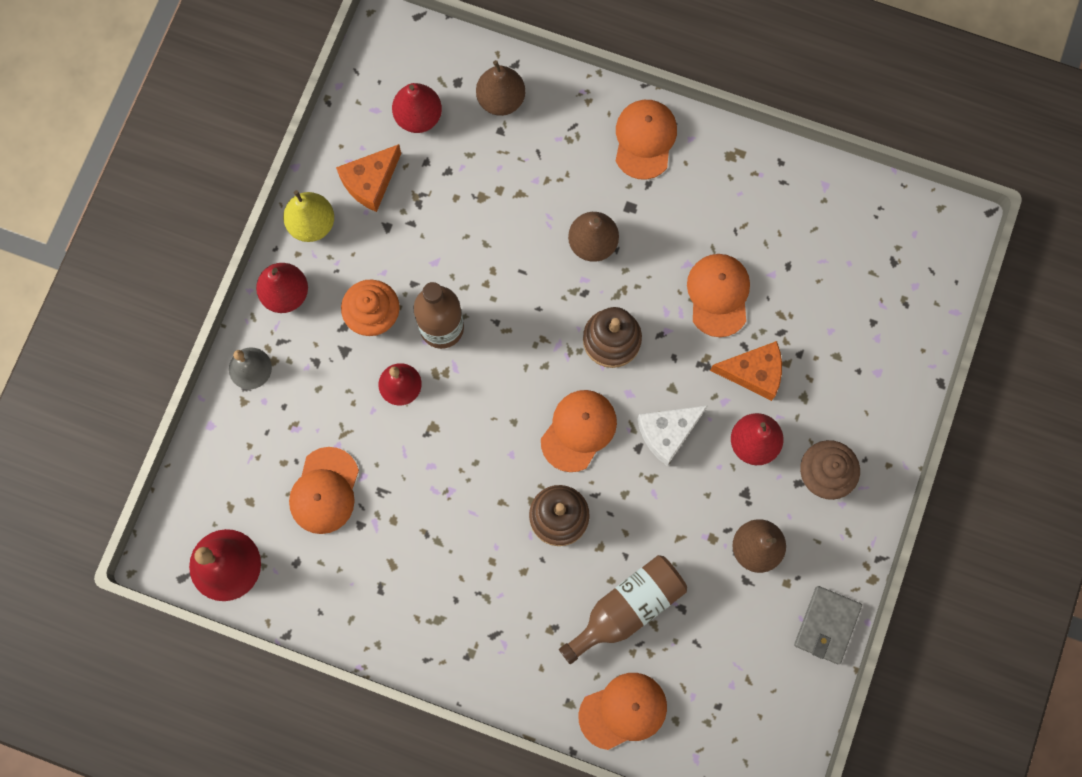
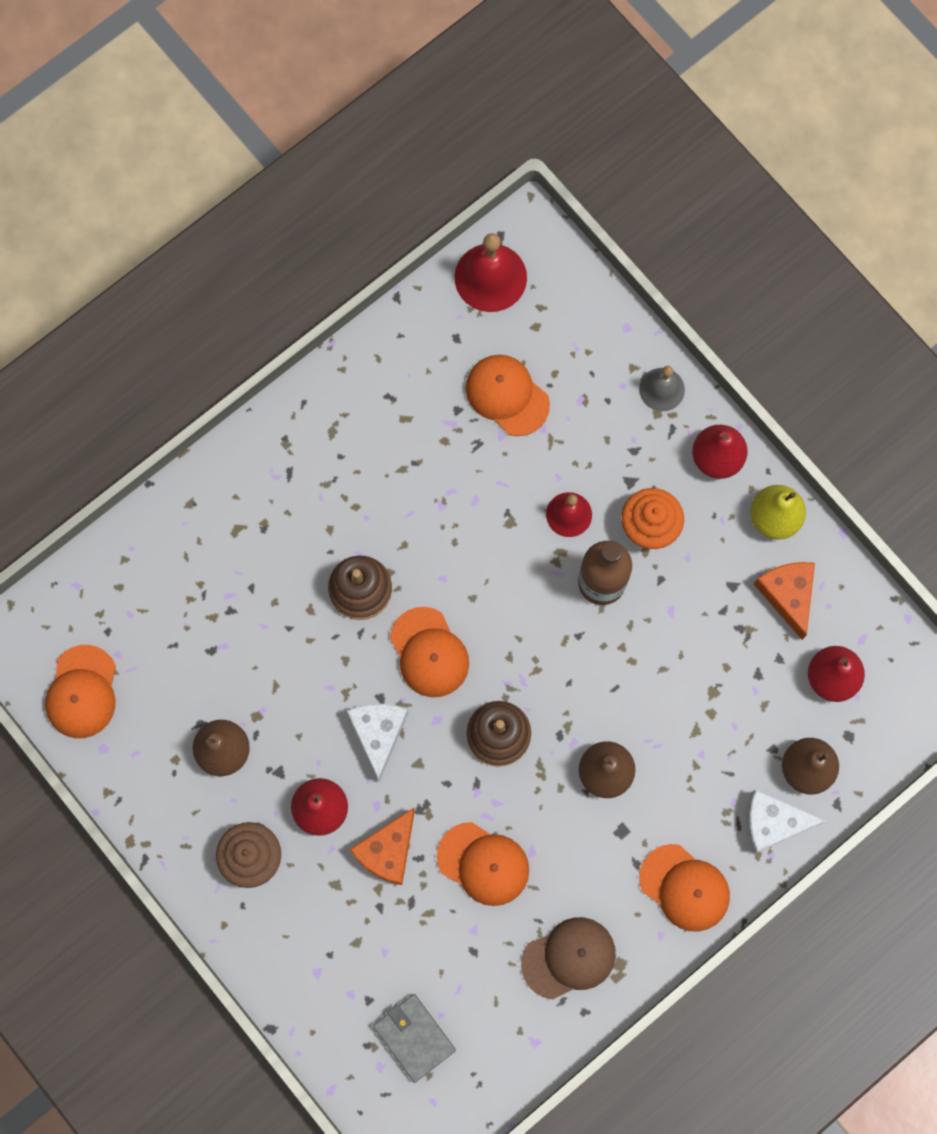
camera: 120 degrees right, 0 degrees up
(557, 103) = (772, 823): none -> white cheese
(623, 711) = (155, 546): orange cap -> orange cap (82, 692)
(627, 608) = (241, 602): brown bottle -> none
(749, 194) = (569, 958): none -> brown cap
(826, 625) = (116, 772): grey wallet -> grey wallet (414, 1037)

